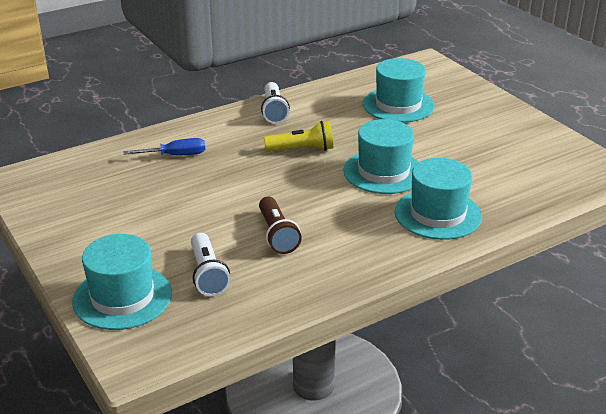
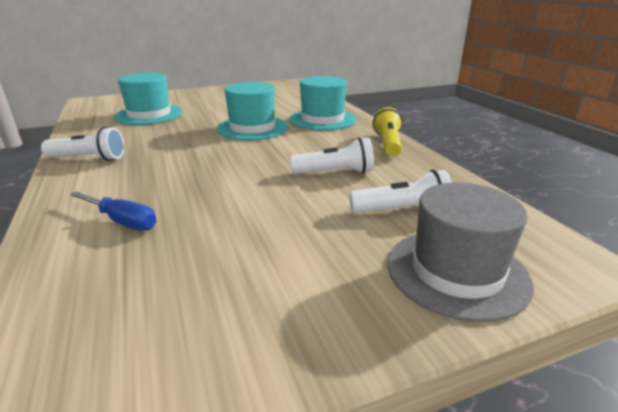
camera: 80 degrees left, 5 degrees down
(122, 297) = (456, 272): turquoise hat -> grey hat
(175, 155) = (122, 221): blue screwdriver -> blue screwdriver turned 120 degrees clockwise
(277, 235) = (335, 172): brown flashlight -> white flashlight
(302, 149) = (185, 152): yellow flashlight -> yellow flashlight (388, 144)

